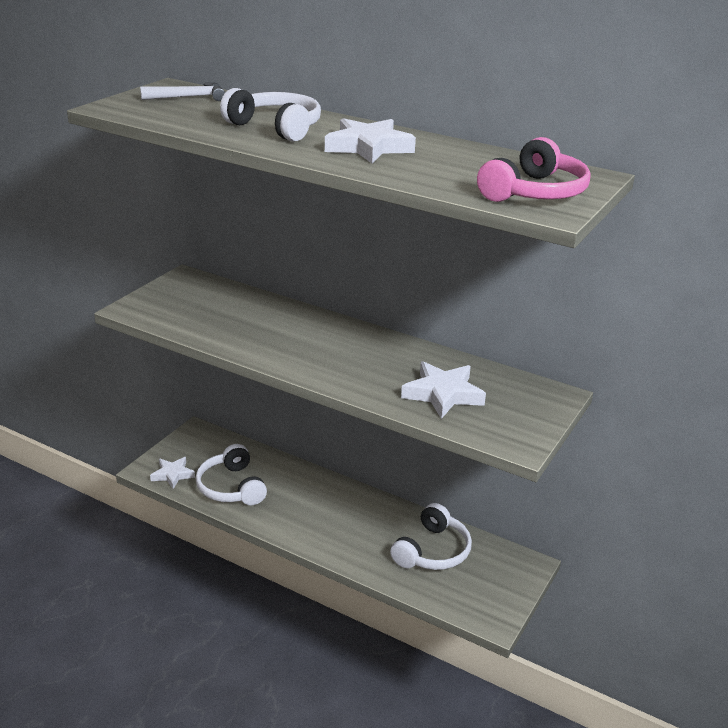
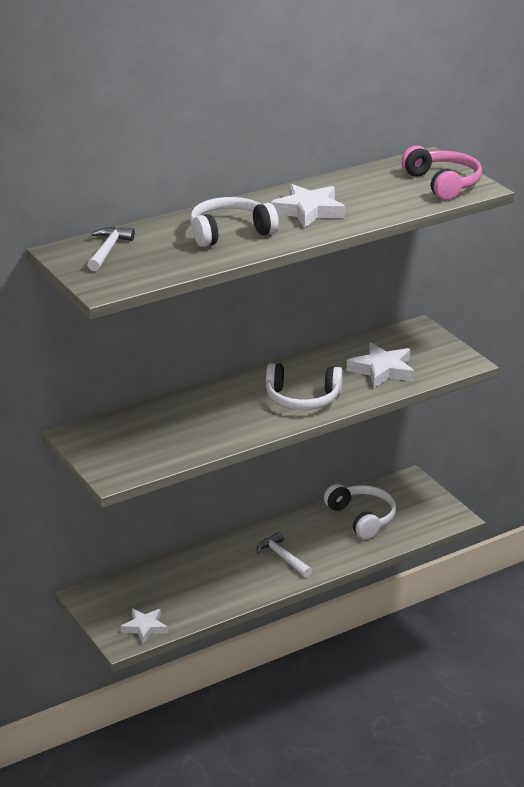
camera: 60 degrees left, 0 degrees up
(231, 487) = (194, 597): white headphones -> white headphones (302, 398)
(327, 519) = (282, 557): none -> white hammer

